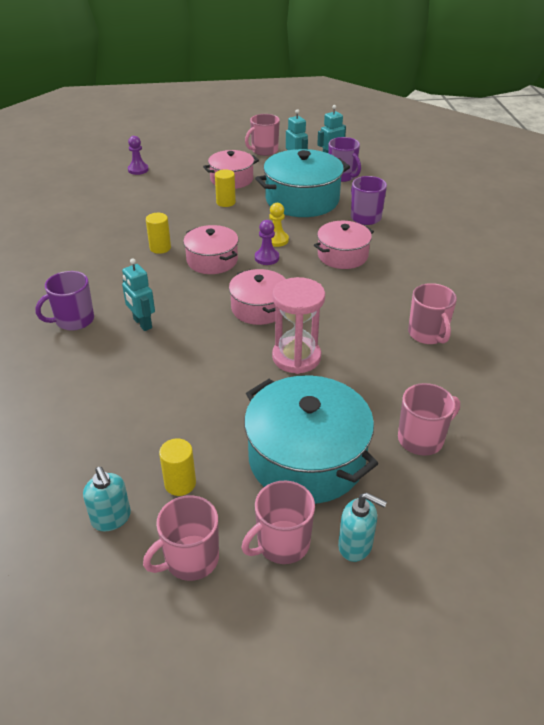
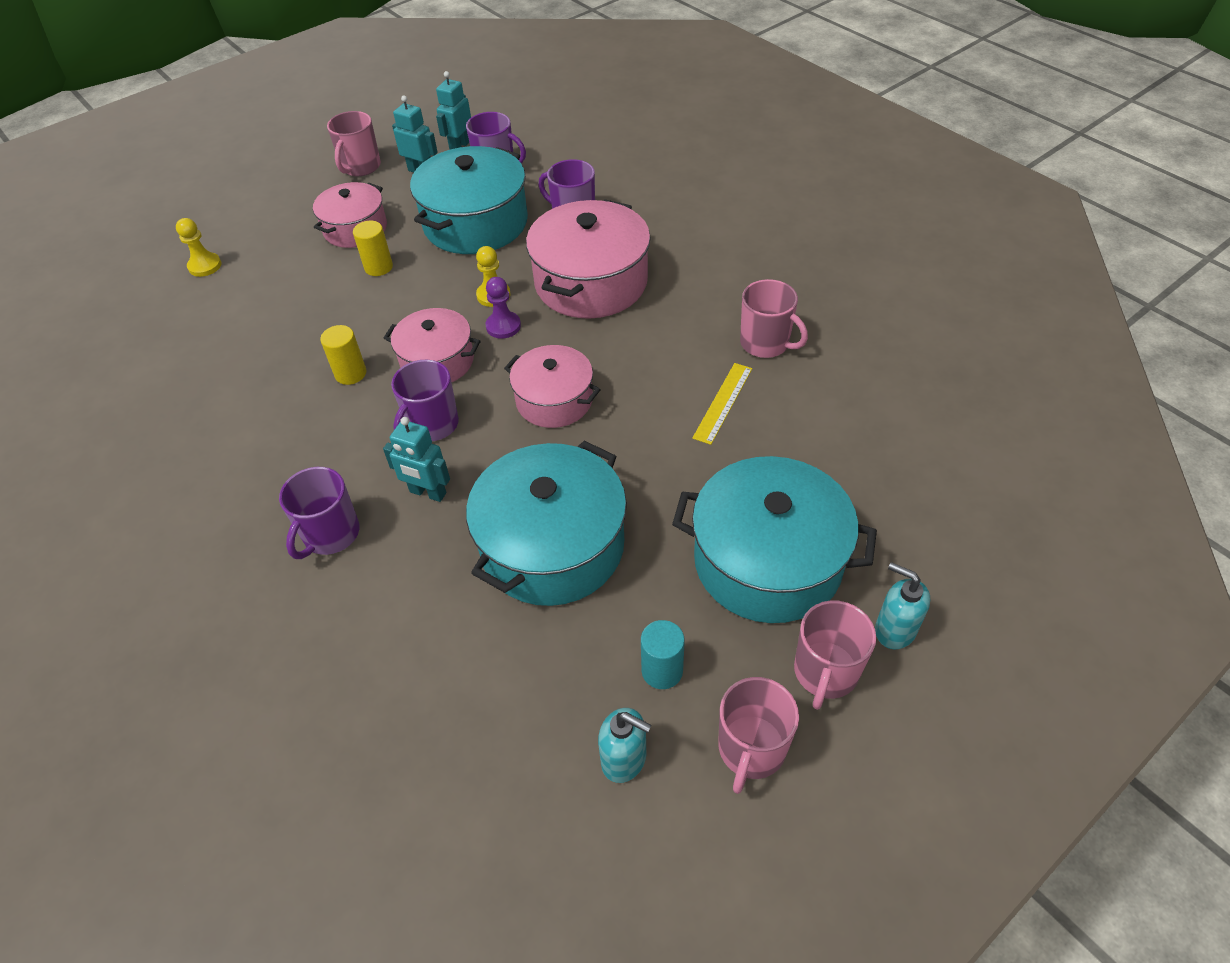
camera: 30 degrees left, 10 degrees up
(138, 170) = (205, 266): purple pawn -> yellow pawn
(178, 291) = (432, 425): none -> purple mug
(180, 483) = (662, 671): yellow cylinder -> turquoise cylinder
(183, 383) = (552, 546): none -> turquoise pot
(296, 357) = (652, 443): pink hourglass -> none
(342, 255) = (591, 282): pink pot -> pink pot, size x1.64
(355, 545) = (894, 630): turquoise soap dispenser -> turquoise soap dispenser turned 135 degrees counterclockwise
(365, 355) = (723, 402): none -> yellow ruler
(421, 439) = (859, 473): pink mug -> none

